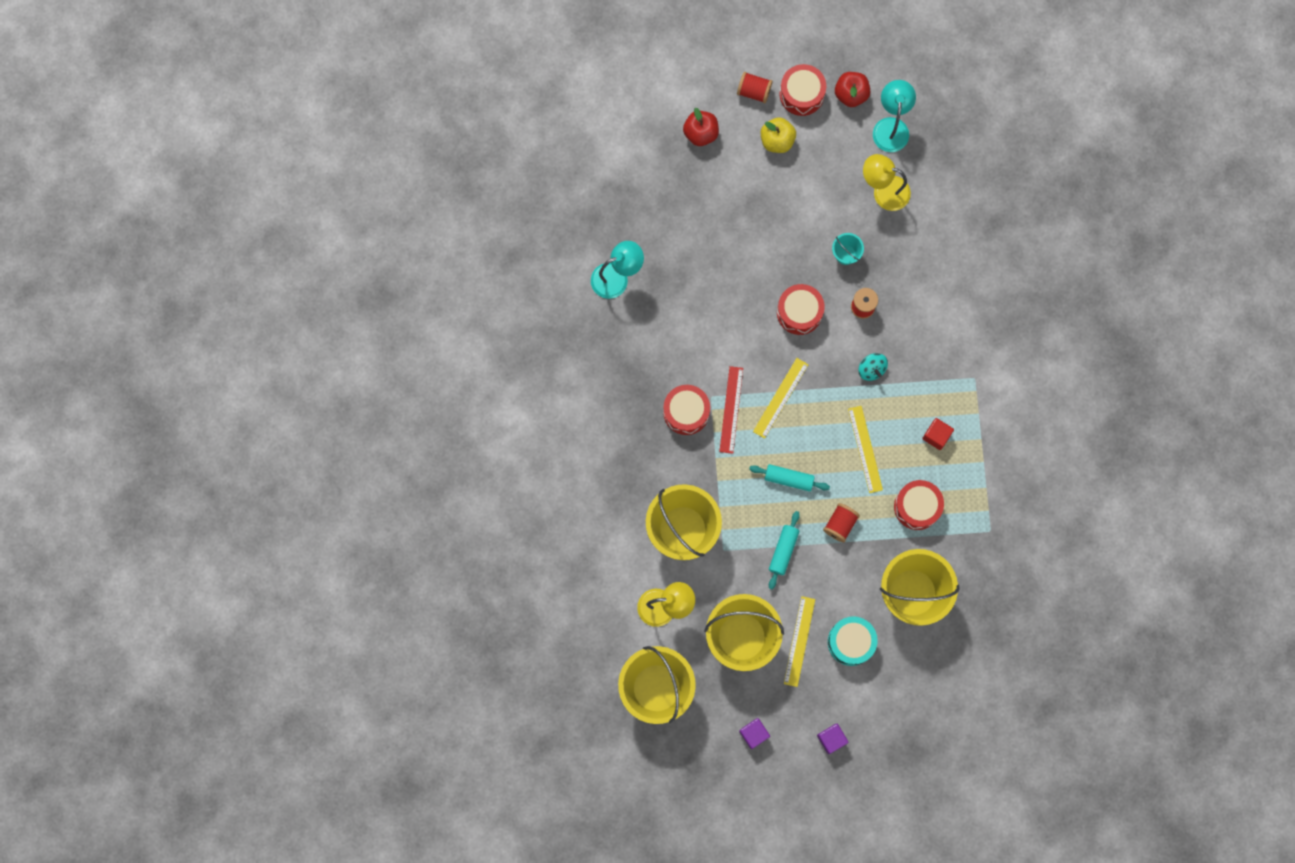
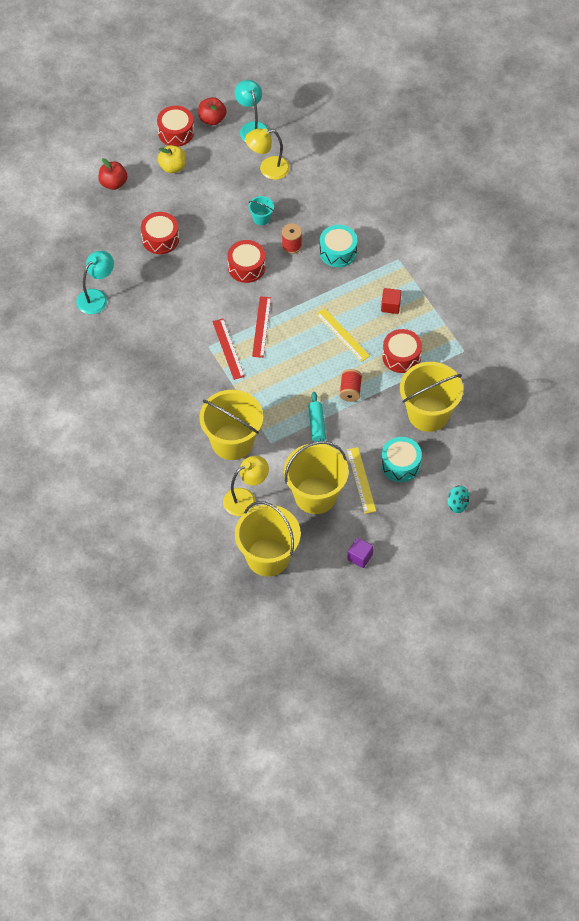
camera: 25 degrees left, 20 degrees down
(686, 412) = (194, 363): red drum -> red drum (160, 239)
(754, 91) = (139, 143): red spool -> none
(780, 398) = (261, 327): yellow ruler -> red ruler
(789, 479) = (295, 376): turquoise rolling pin -> none
(831, 739) = (421, 536): purple cube -> none
(871, 369) = (319, 282): turquoise spinning top -> turquoise spinning top (457, 504)
(911, 338) = (338, 252): none -> turquoise drum

